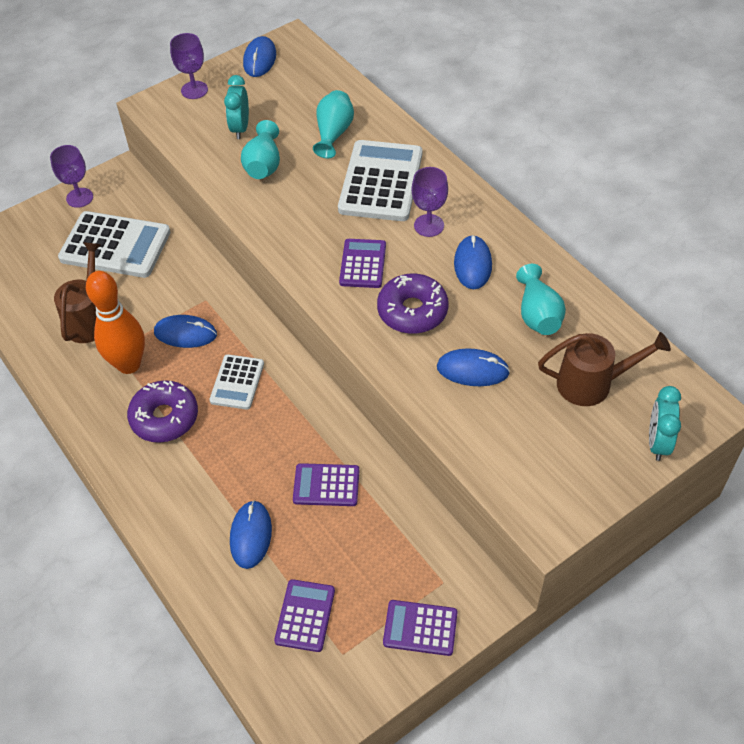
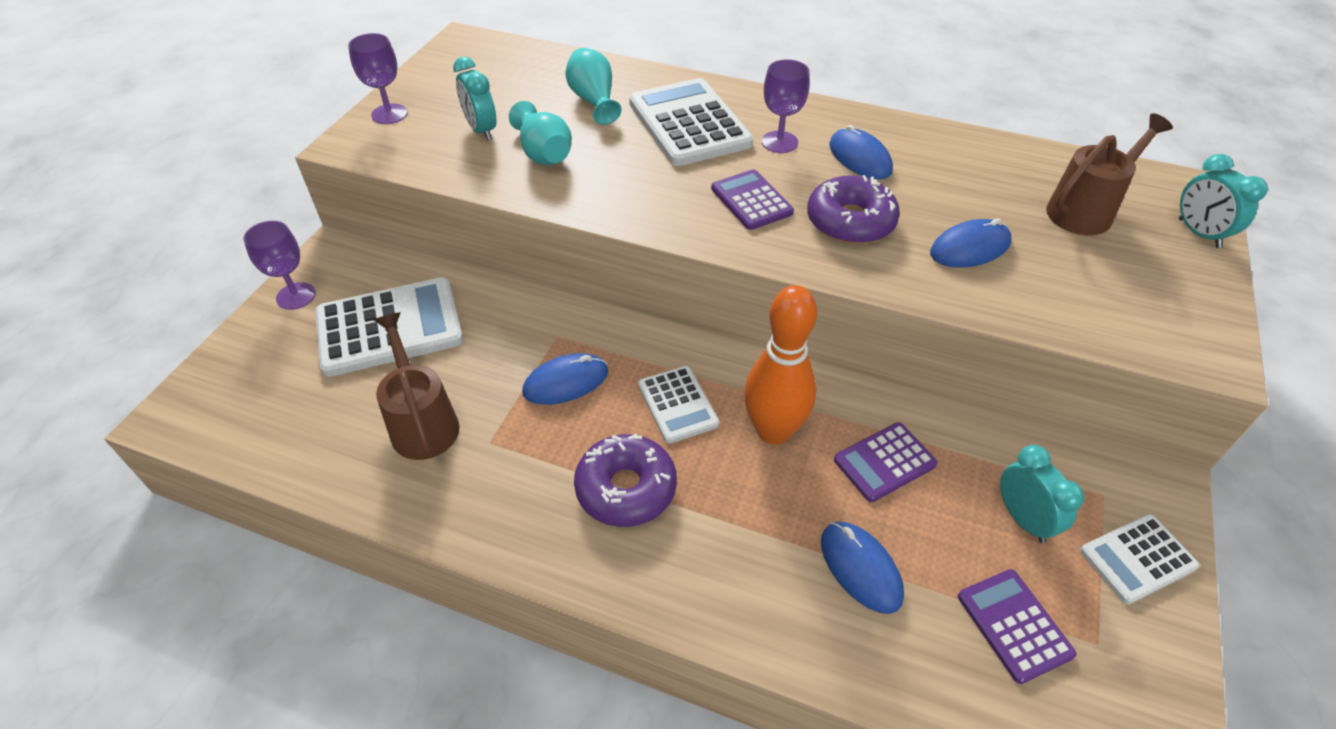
camera: 35 degrees left, 5 degrees down
(129, 364) = (523, 450): orange bowling pin -> orange bowling pin (773, 431)
(259, 59) = (443, 65): blue mouse -> none
(375, 565) = (1023, 519): none -> turquoise clock
(420, 628) = (1137, 559): purple calculator -> white calculator
(538, 314) = (968, 175): turquoise vase -> none

